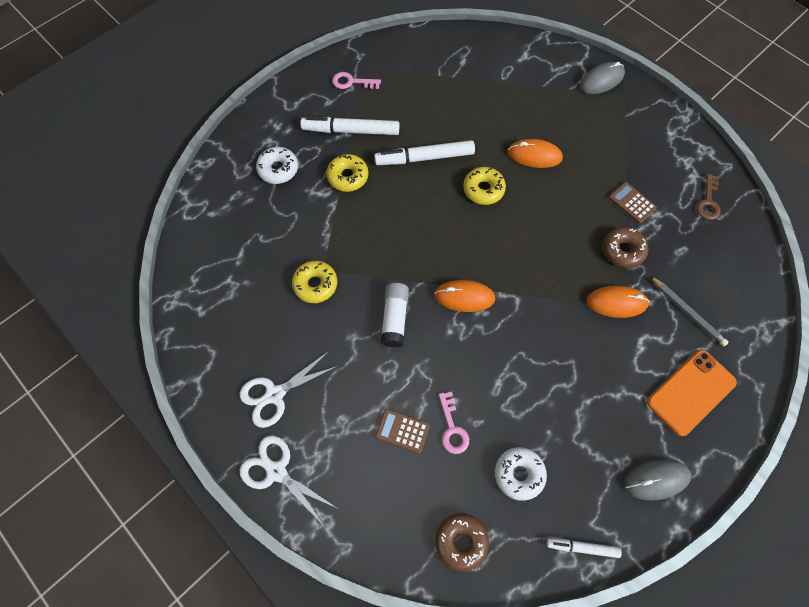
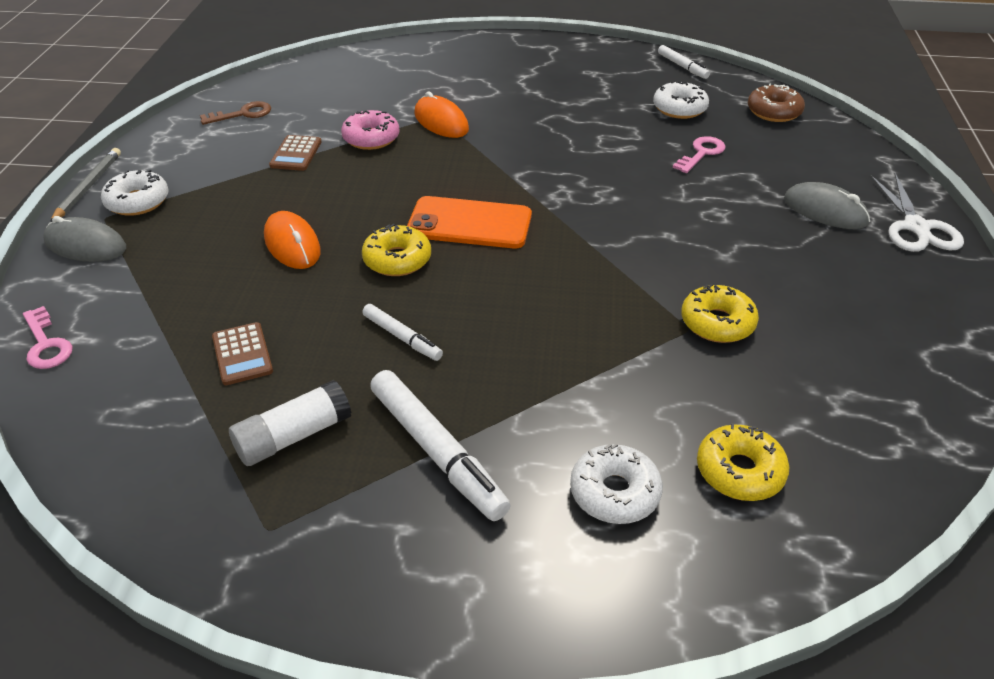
camera: 130 degrees left, 25 degrees down
(274, 395) = (869, 273): white scissors -> none
(348, 177) = (527, 397): yellow donut -> yellow donut (739, 471)
(352, 82) = (322, 526): pink key -> pink key (46, 344)
(395, 318) = (659, 239): white glue stick -> white glue stick (293, 436)
(402, 431) = (751, 177): brown calculator -> brown calculator (242, 354)
(424, 158) = (402, 337): white marker -> white marker, size x0.56
(464, 297) = (563, 206): orange mouse -> none
(623, 250) = (371, 138): brown donut -> pink donut
(630, 113) = (137, 202): none -> white donut
(656, 480) = (581, 57): grey mouse -> grey mouse (825, 211)
(687, 312) = (402, 87): grey pencil -> grey pencil (88, 187)
(690, 392) = (482, 65): orange phone -> orange phone (469, 224)

